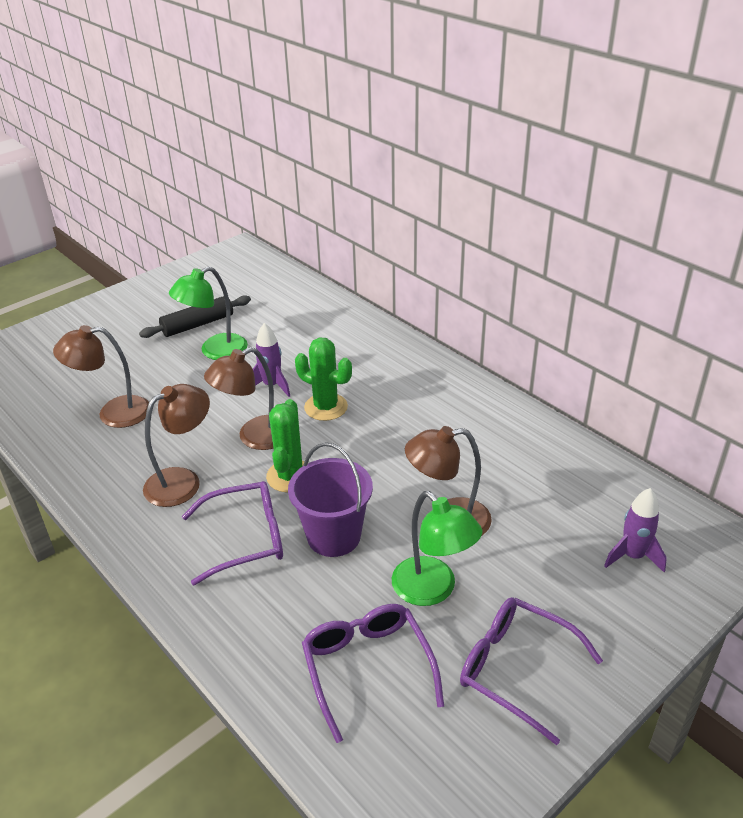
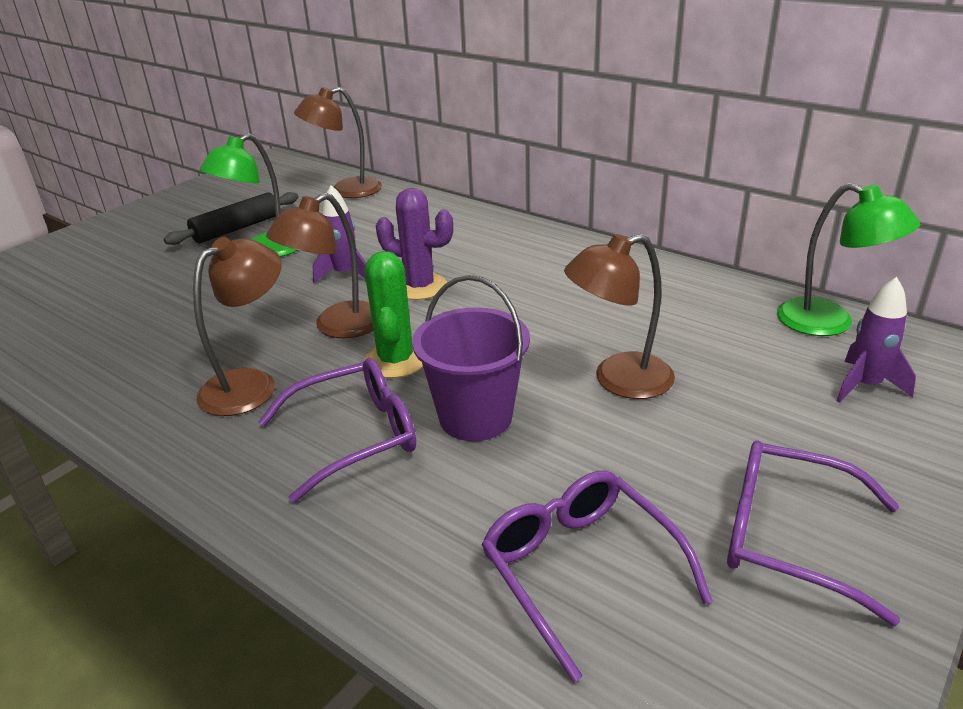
camera: 10 degrees left, 5 degrees down
(113, 413) = (141, 325): brown lamp -> brown lamp (346, 191)
(326, 407) = (419, 287): green cactus -> purple cactus
(433, 590) = (632, 459): green lamp -> green lamp (829, 323)

